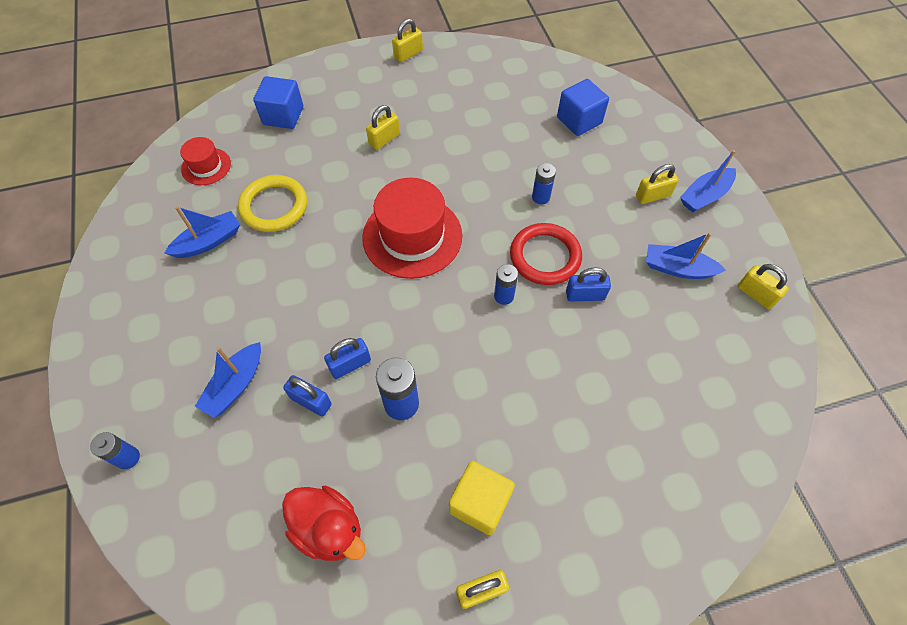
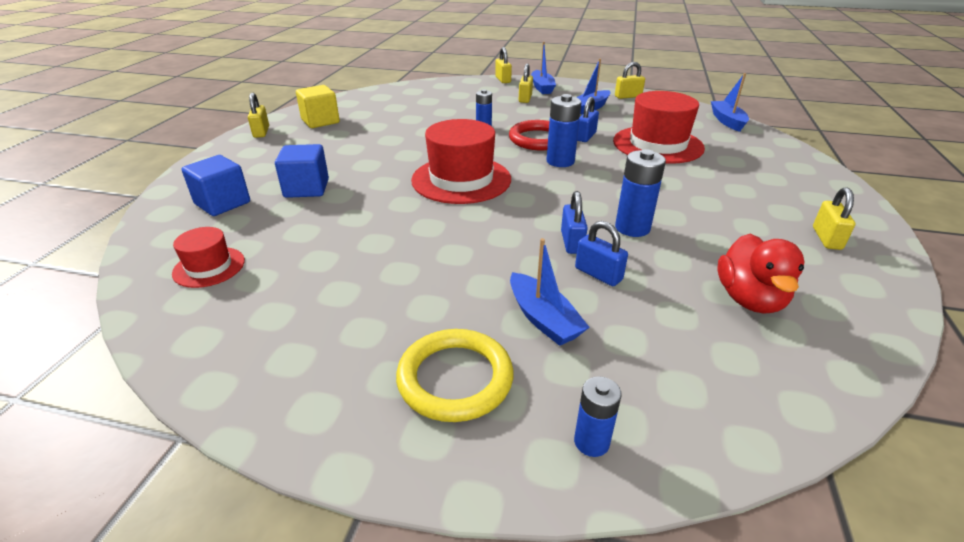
camera: 60 degrees left, 25 degrees down
(208, 242) = (323, 291): blue boat -> blue boat (727, 121)
(274, 206) = (333, 237): yellow ring -> yellow ring (455, 378)
(311, 401) = (598, 274): blue padlock -> blue padlock turned 75 degrees clockwise
(329, 528) = (749, 299): red duck -> red duck turned 120 degrees clockwise
(384, 139) = (338, 164): yellow padlock -> yellow padlock (503, 80)
(480, 503) = (746, 218): yellow cube -> yellow cube (320, 121)
(504, 296) = (560, 161): blue battery -> blue battery, size x1.58
(579, 120) = (432, 99): blue cube -> blue cube (306, 188)
(616, 372) = (657, 144): none -> red hat

